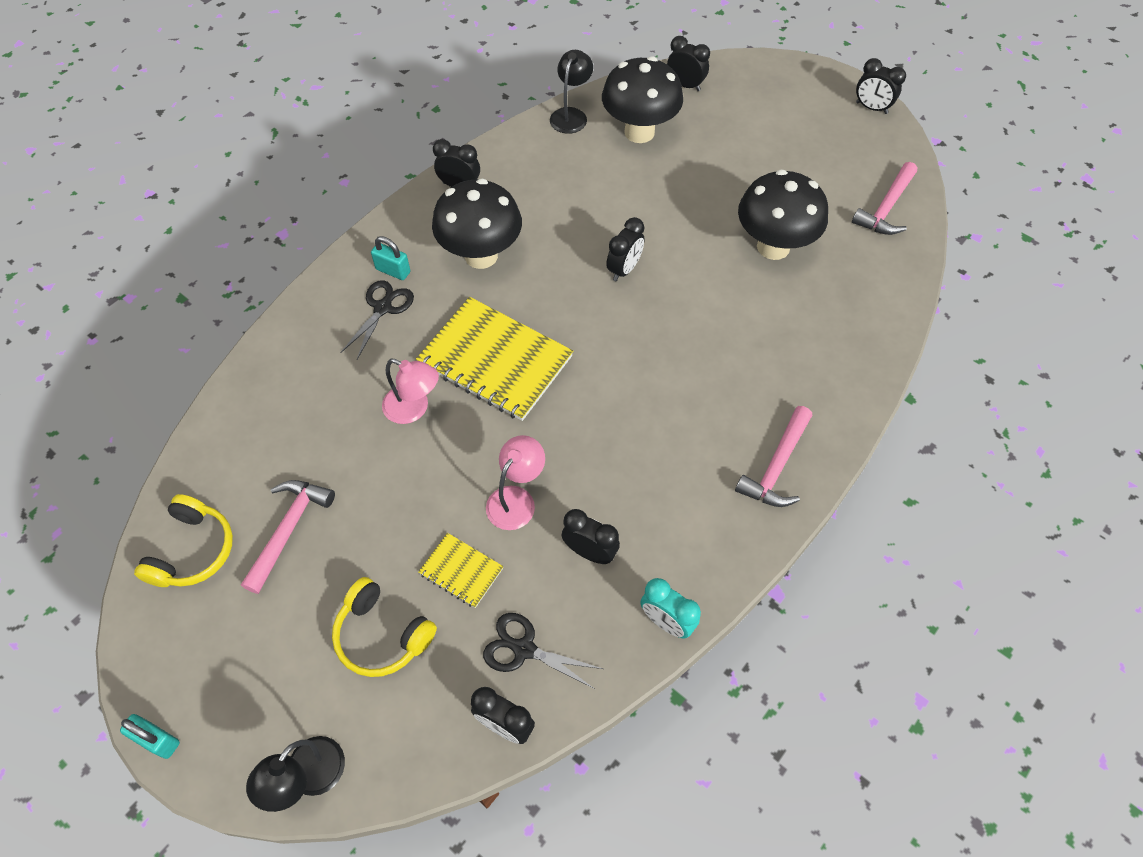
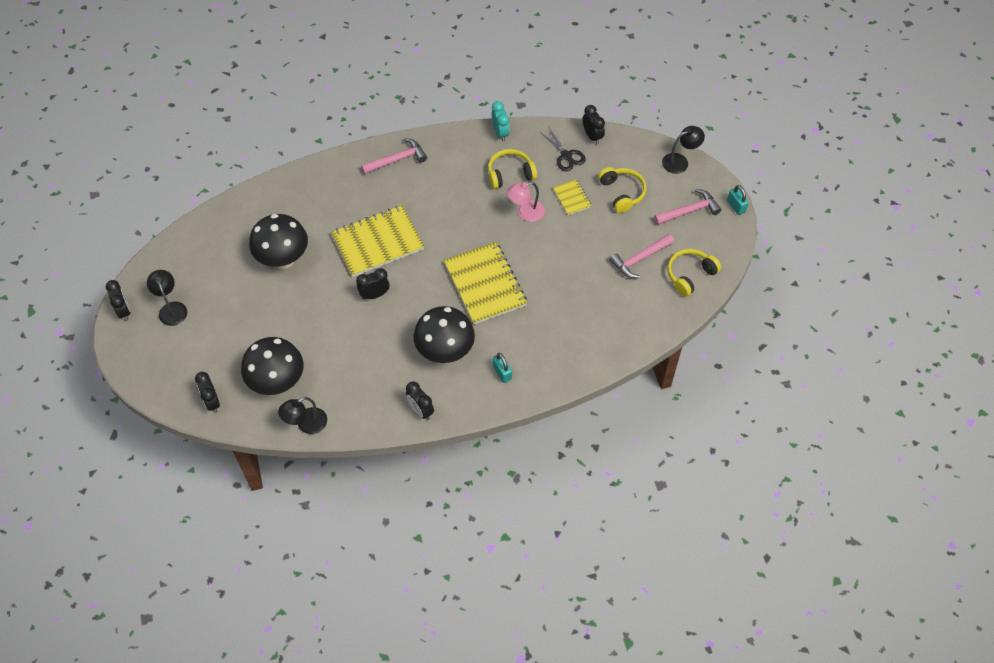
camera: 145 degrees left, 0 degrees up
(383, 308) = (523, 351): black scissors -> none
(414, 409) = (544, 283): pink lamp -> none
(590, 552) = (510, 174): black clock -> yellow headphones
(683, 332) = (377, 242): none -> yellow notebook
(828, 135) = (171, 308): none -> black lamp
(886, 208) = (199, 244): pink hammer -> pink hammer (689, 211)

